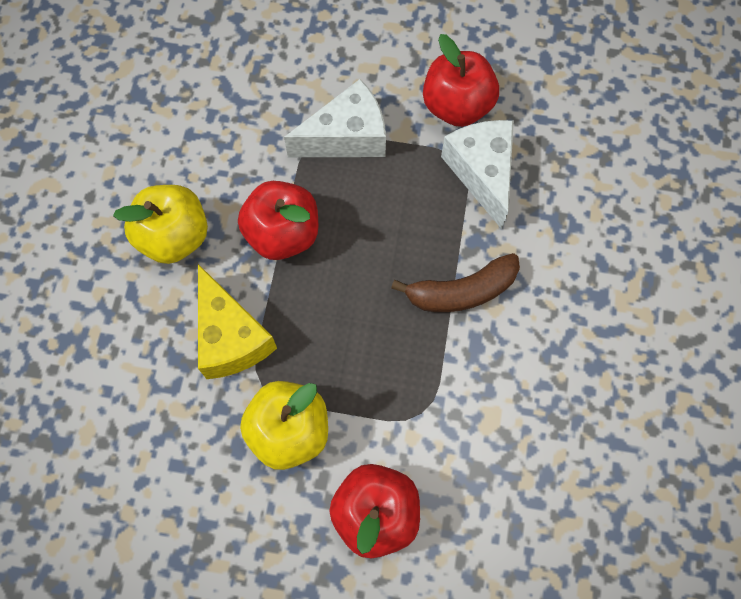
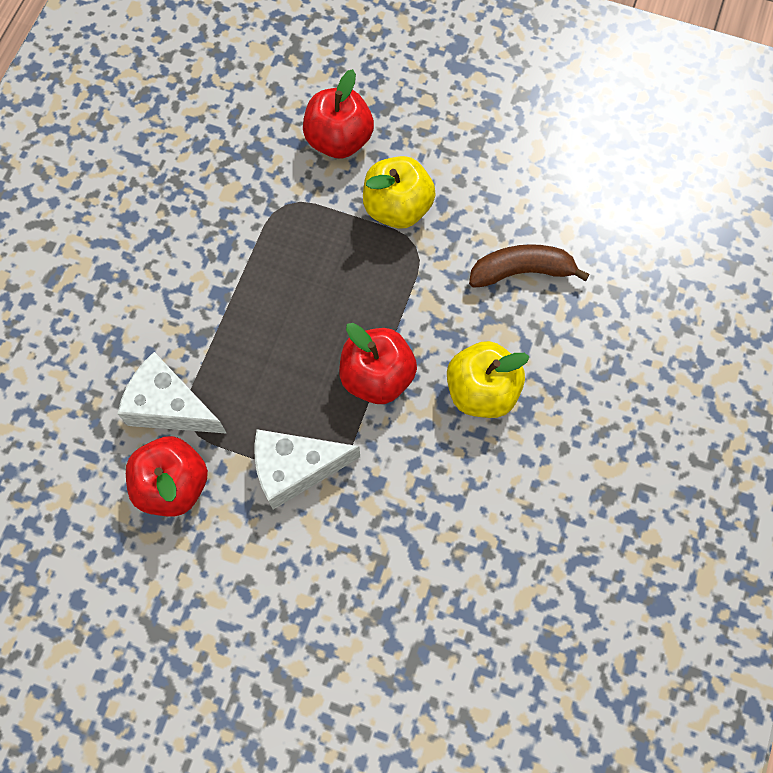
camera: 170 degrees left, 0 degrees up
(231, 337) = (437, 290): yellow cheese -> none
(461, 291) = (223, 296): brown banana -> brown banana (522, 271)
(482, 173) = (170, 407): white cheese -> white cheese turned 120 degrees clockwise

